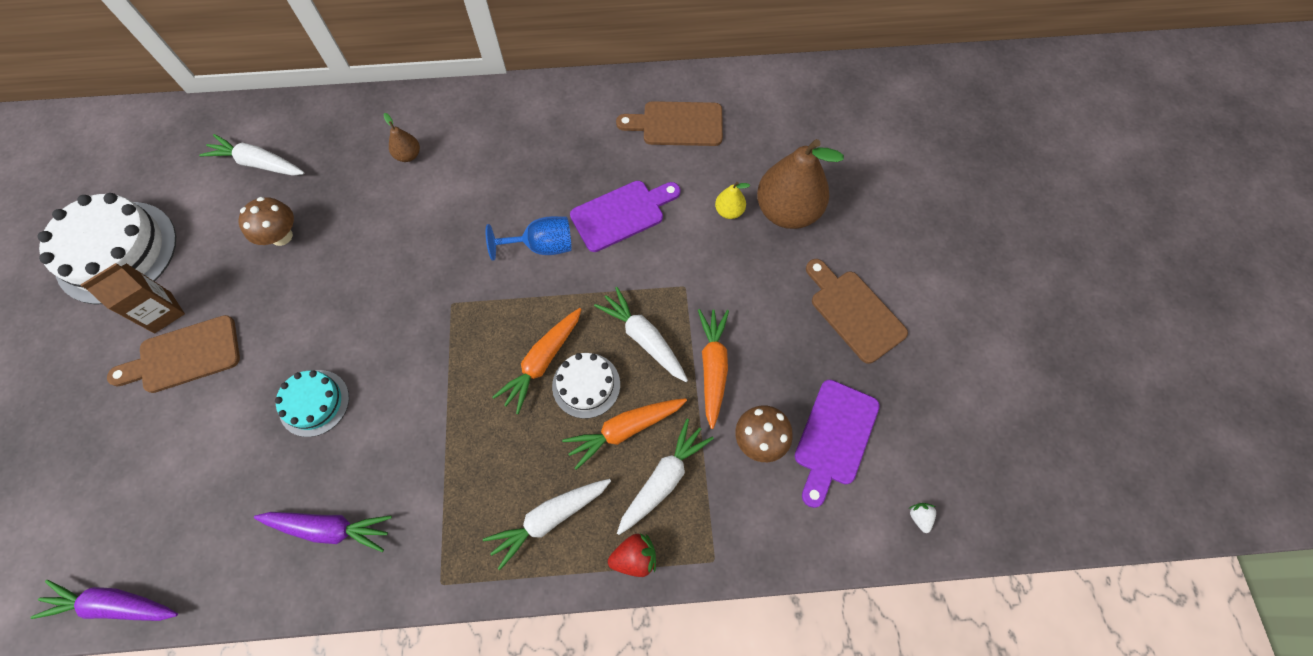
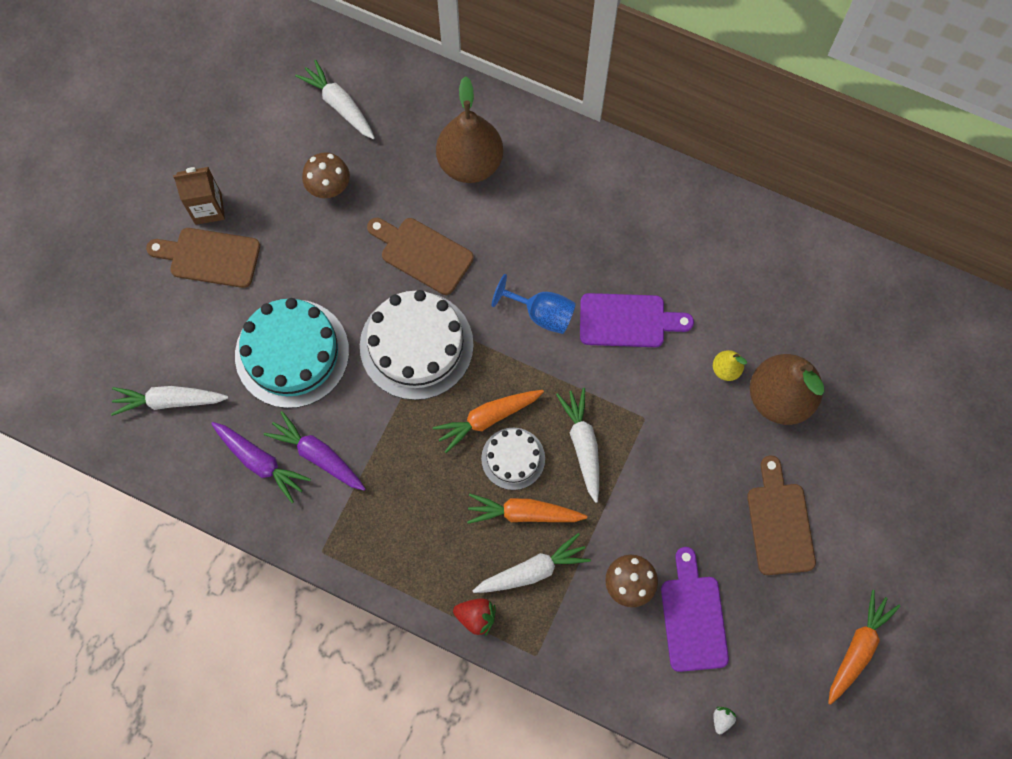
camera: 30 degrees right, 5 degrees up
(114, 604) = (87, 432): purple carrot -> purple carrot (318, 455)
(116, 252) = (193, 132): white cake -> white cake (416, 345)
(314, 403) = (292, 353): turquoise cake -> turquoise cake, size x1.83
(408, 155) = (470, 163): brown pear -> brown pear, size x2.25
(549, 518) = (427, 550): white carrot -> white carrot (169, 401)
(677, 124) = (729, 258): brown cutting board -> brown cutting board (423, 254)
(713, 368) = (626, 502): orange carrot -> orange carrot (857, 648)
(834, 437) = (693, 617): purple cutting board -> purple cutting board turned 120 degrees clockwise

